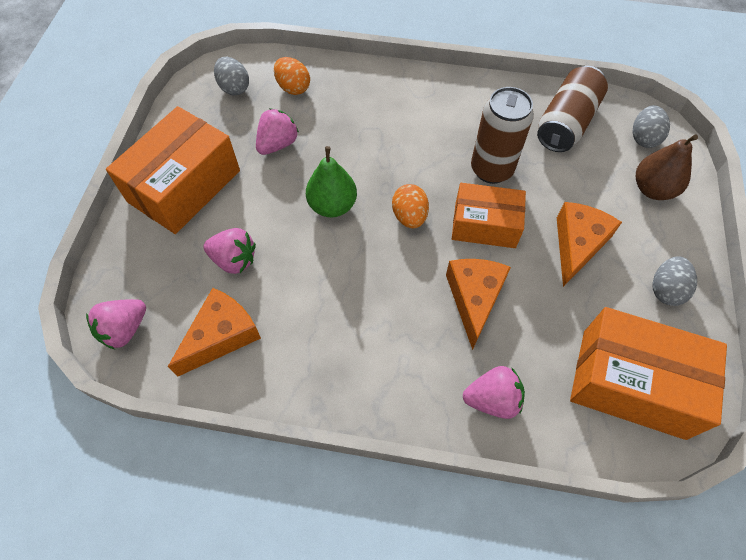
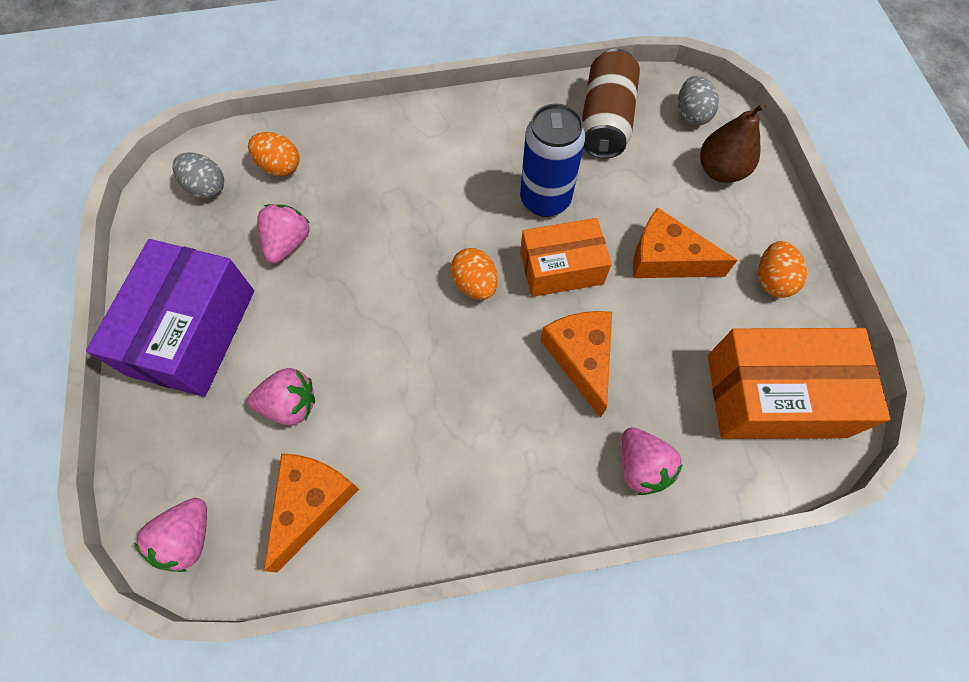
camera: 20 degrees left, 5 degrees up
(184, 186) = (192, 332): orange box -> purple box
(332, 205) = (382, 299): green pear -> none
(491, 169) = (545, 200): brown can -> blue can
(492, 399) = (641, 466): pink strawberry -> pink strawberry turned 90 degrees clockwise
(577, 245) = (666, 259): orange cheese -> orange cheese turned 75 degrees counterclockwise
(665, 290) = (772, 280): grey egg -> orange egg

